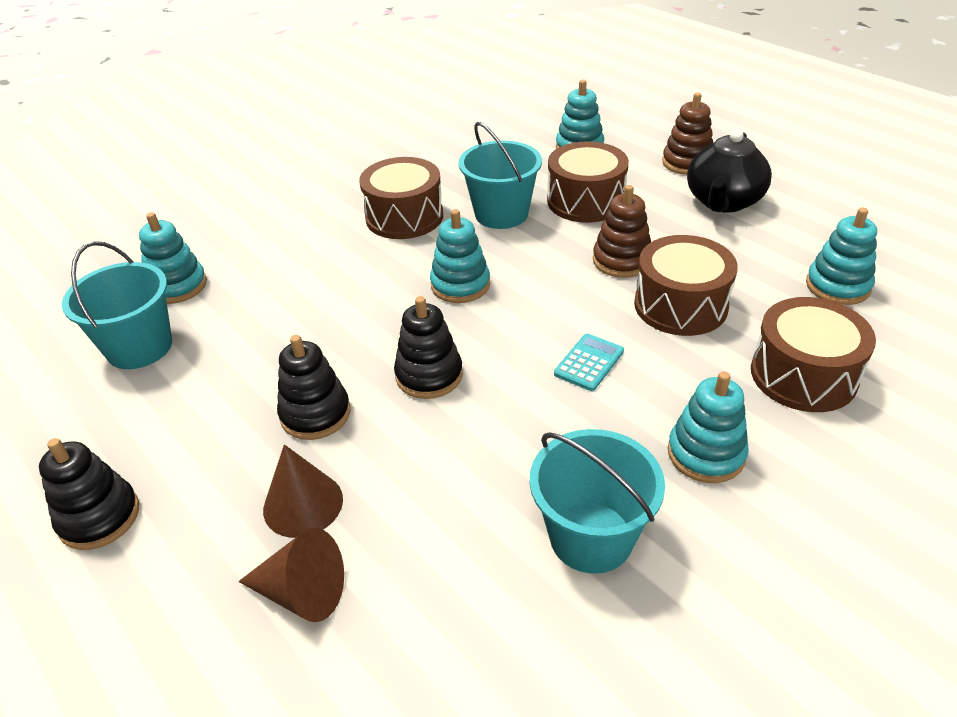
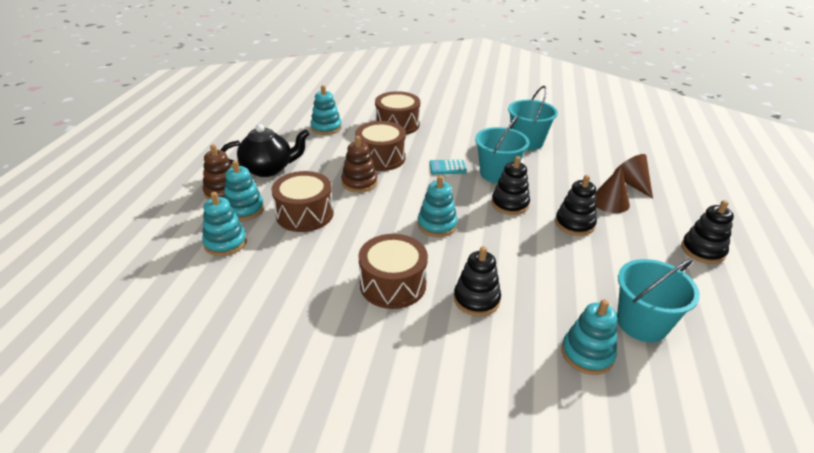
camera: 130 degrees left, 5 degrees down
(320, 256) = (476, 299): none -> black stacking toy
(501, 214) = (349, 241): turquoise bucket -> turquoise bucket (497, 174)
(706, 454) = (463, 133): turquoise stacking toy -> turquoise stacking toy (244, 209)

